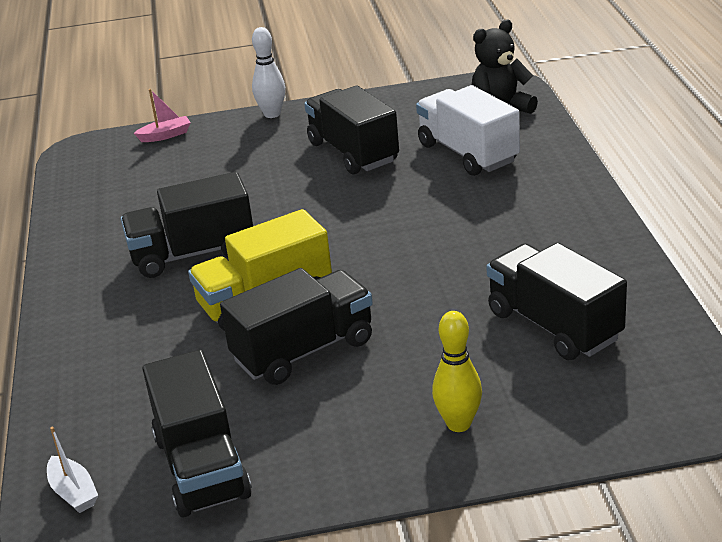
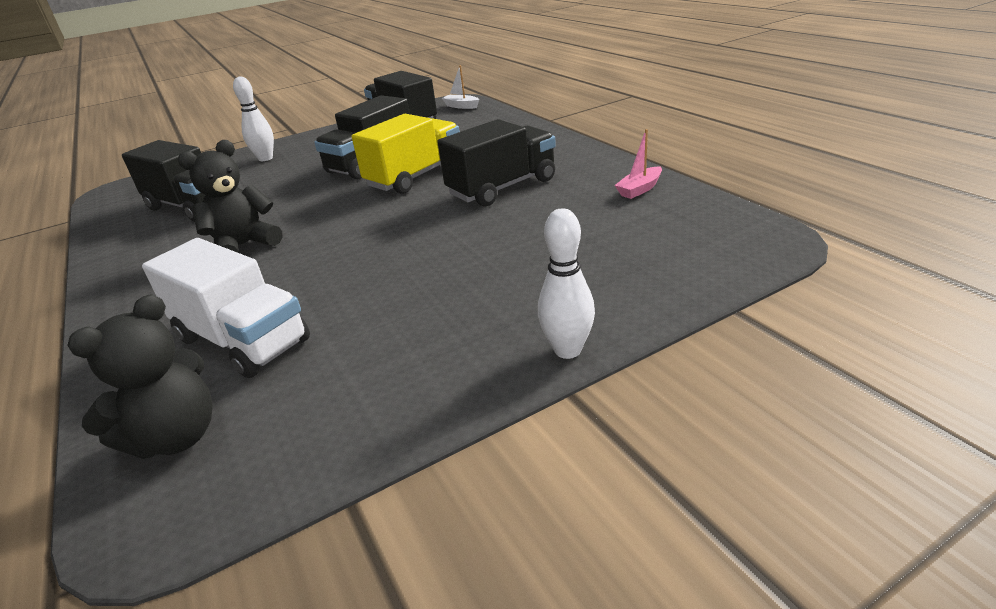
camera: 160 degrees right, 0 degrees up
(165, 135) = (688, 281): pink boat -> pink boat (639, 189)
(353, 152) = (401, 310): black truck -> none
(458, 424) = (265, 158): yellow bowling pin -> white bowling pin
(476, 241) = (244, 245): none -> black teddy bear

